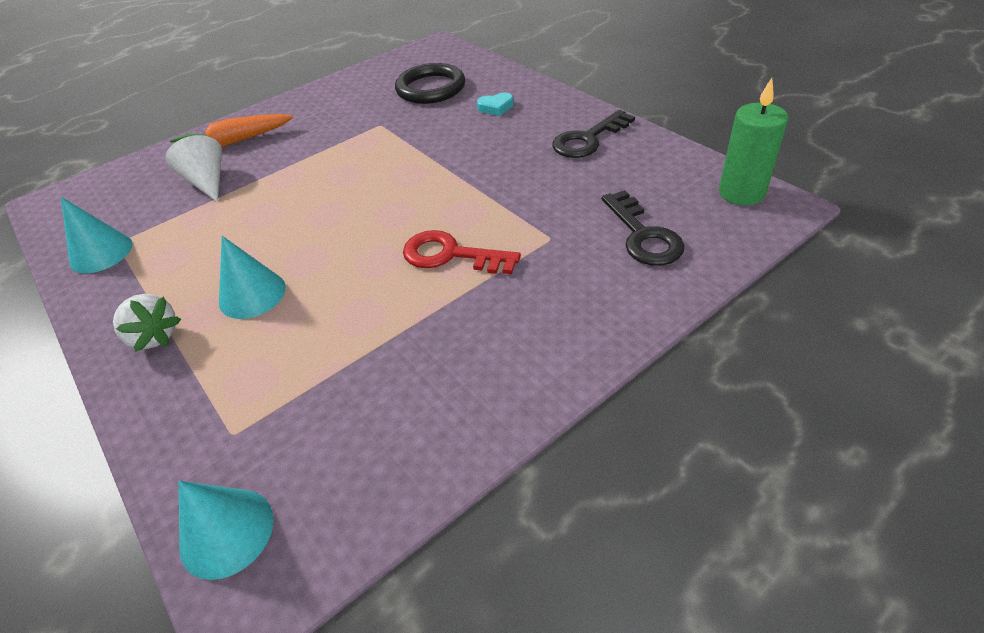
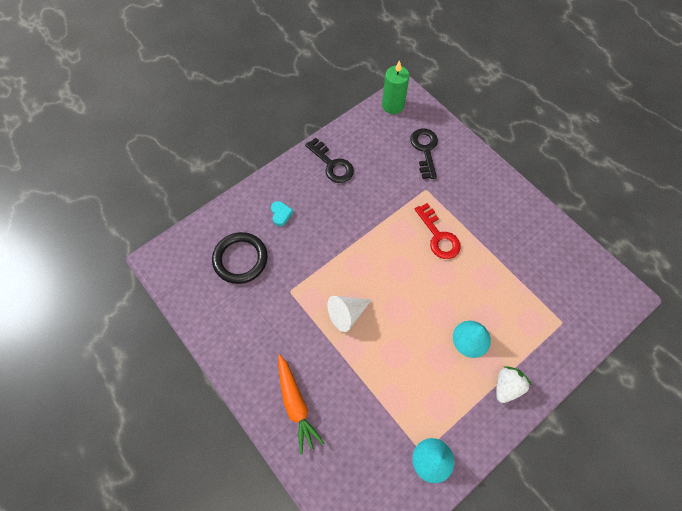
camera: 95 degrees left, 20 degrees up
(207, 182) = (352, 408): white cone -> white cone (347, 314)
(227, 532) = (606, 311): turquoise cone -> none
(451, 255) = (438, 236): red key -> red key turned 45 degrees counterclockwise
(643, 235) = (425, 150): black key -> black key turned 75 degrees counterclockwise

